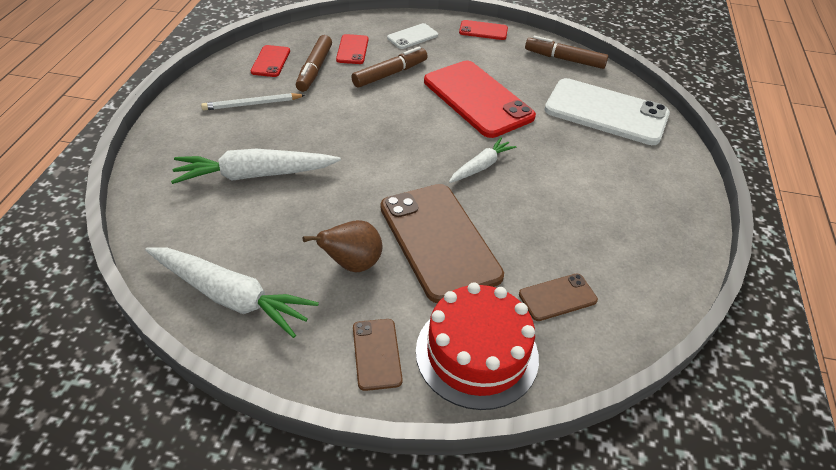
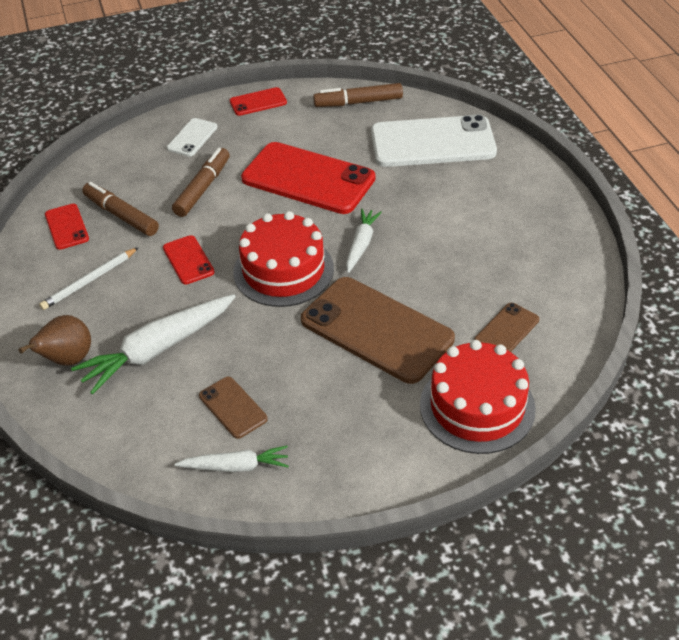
camera: 25 degrees left, 0 degrees up
(230, 297) = (236, 466): white carrot -> white carrot, size x0.57
(315, 69) = (121, 215): brown marker -> brown marker turned 150 degrees clockwise
(352, 49) = (142, 178): red phone -> red phone (188, 260)
(352, 264) = (319, 386): brown pear -> brown pear (67, 360)
(376, 354) = (399, 448): brown phone -> brown phone (233, 407)
(401, 159) = (283, 270): none -> red cake

